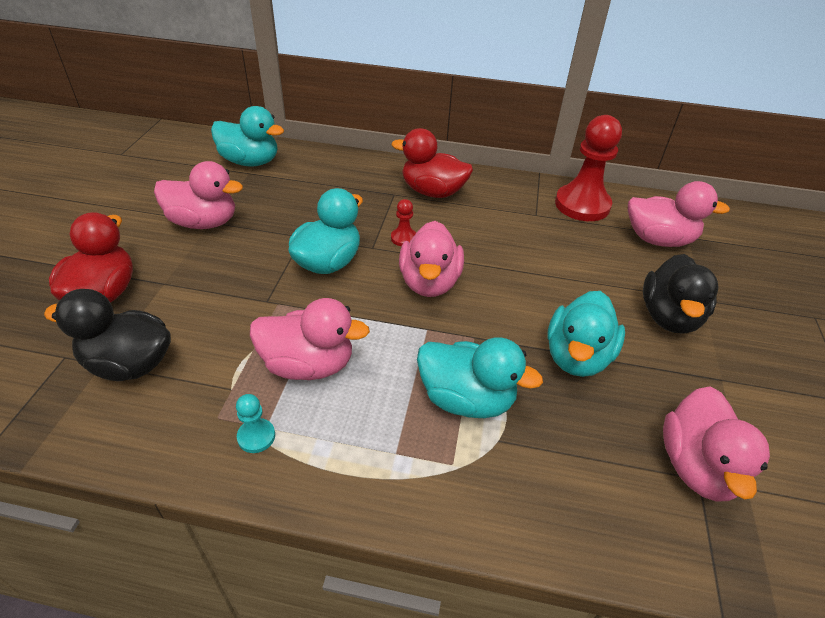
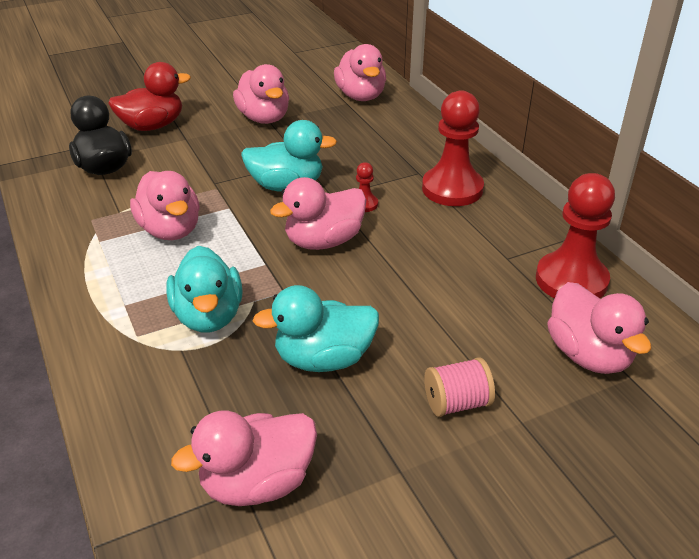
camera: 55 degrees right, 5 degrees down
(250, 162) = (361, 96): turquoise duck -> pink duck
(256, 436) = (88, 242): turquoise pawn -> none
(432, 192) = (452, 189): red duck -> red pawn
(669, 317) = (456, 403): black duck -> pink spool

